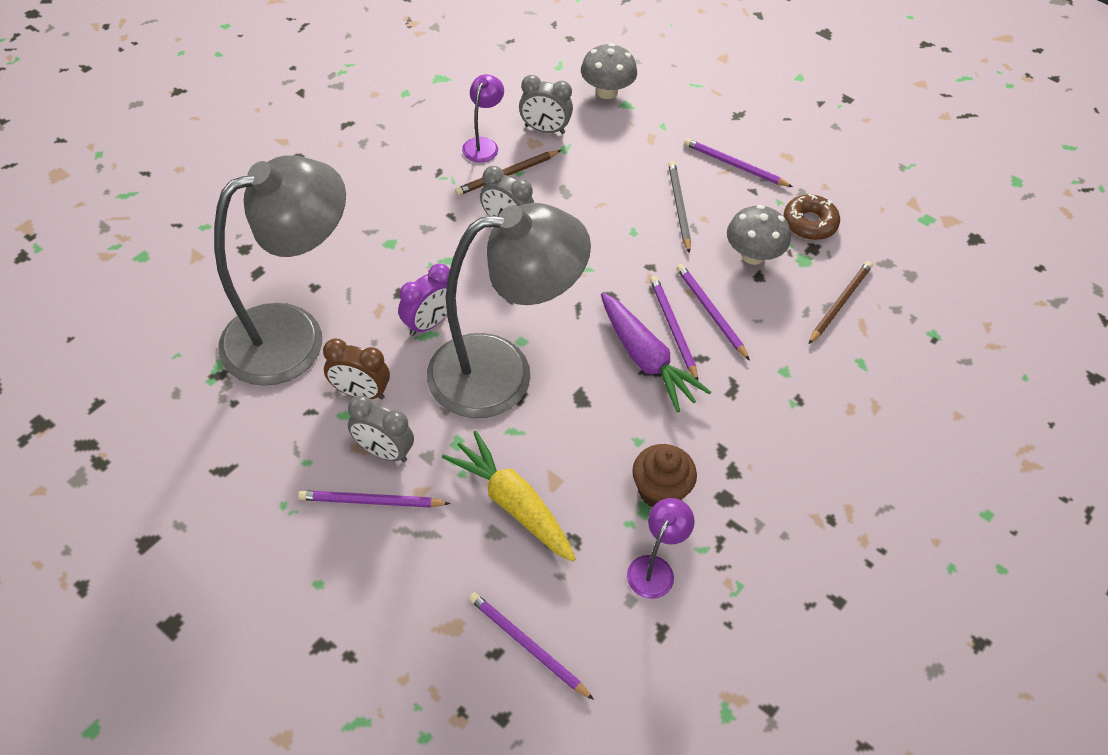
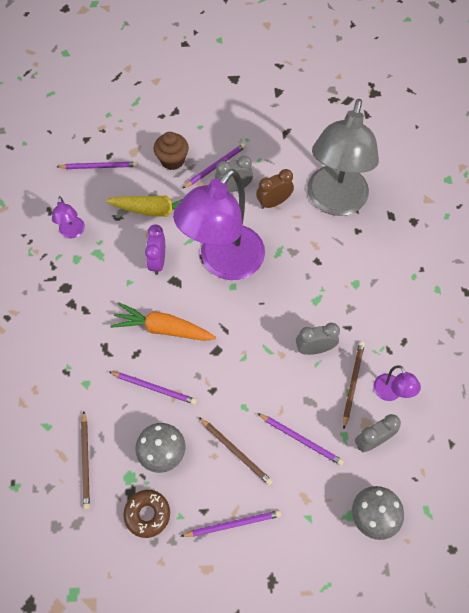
camera: 140 degrees right, 10 degrees up
(429, 323) = (284, 258): purple clock -> purple clock (158, 261)
(502, 373) = (224, 263): grey lamp -> purple lamp
(646, 359) = (163, 328): purple carrot -> orange carrot
(660, 491) = (98, 267): brown cupcake -> brown cupcake (172, 160)
(673, 328) = (165, 359): purple pencil -> purple pencil (301, 439)
(679, 207) = (236, 451): grey pencil -> brown pencil

